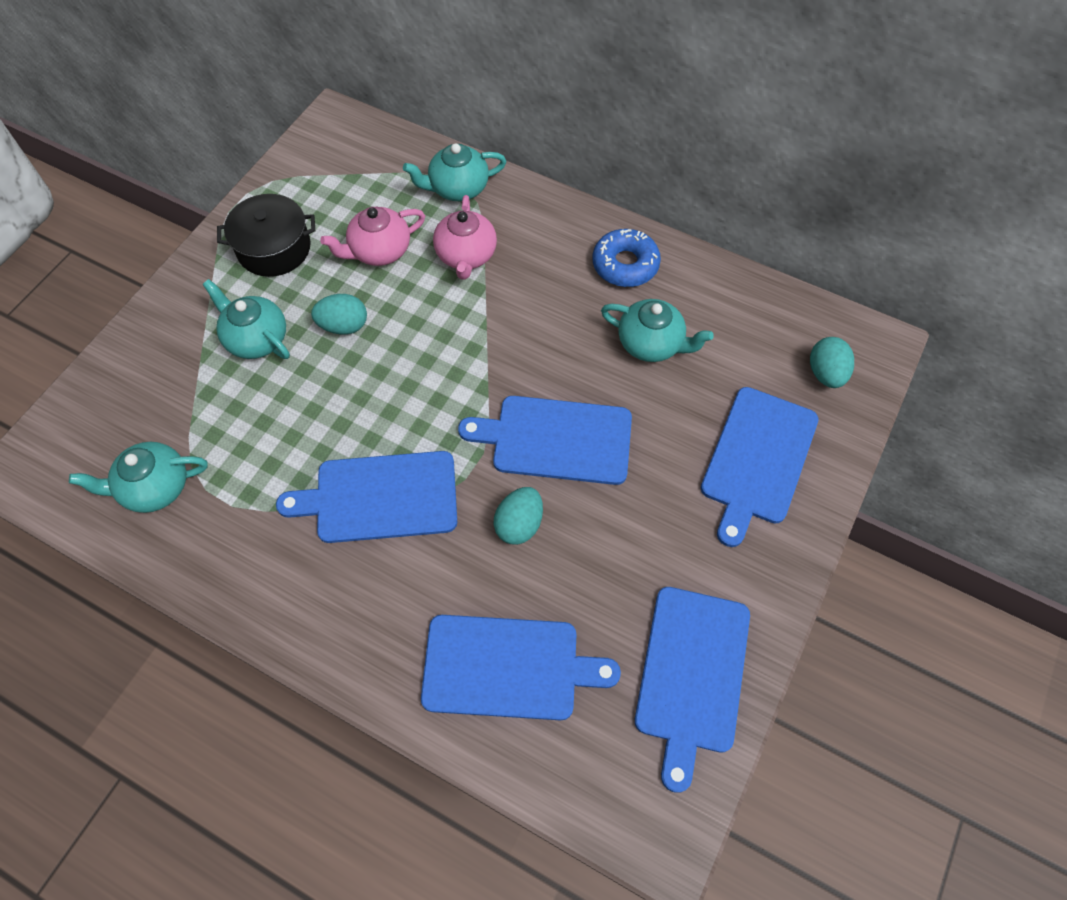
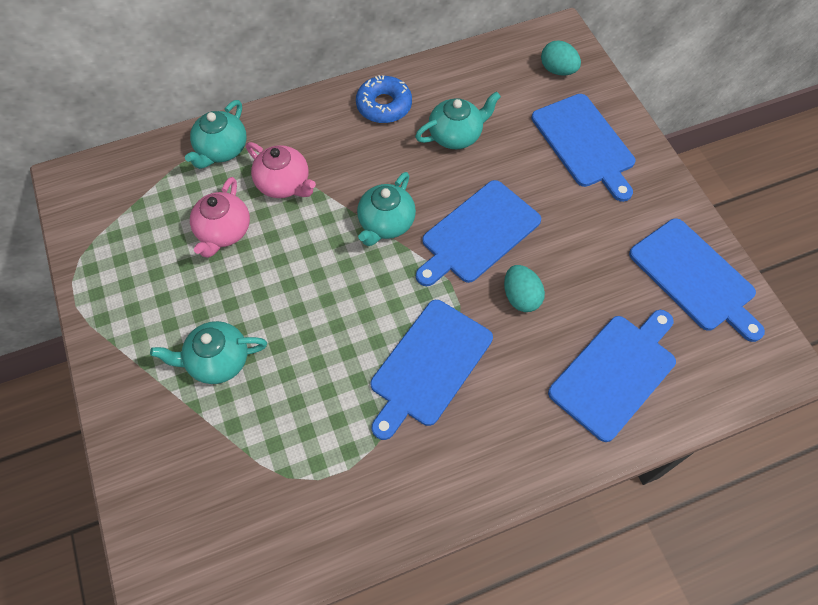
camera: 50 degrees left, 0 degrees up
(155, 487) = (282, 516): turquoise teapot -> turquoise teapot (386, 223)
(274, 248) = (146, 296): black pot -> none
(344, 326) = (265, 296): turquoise egg -> none

